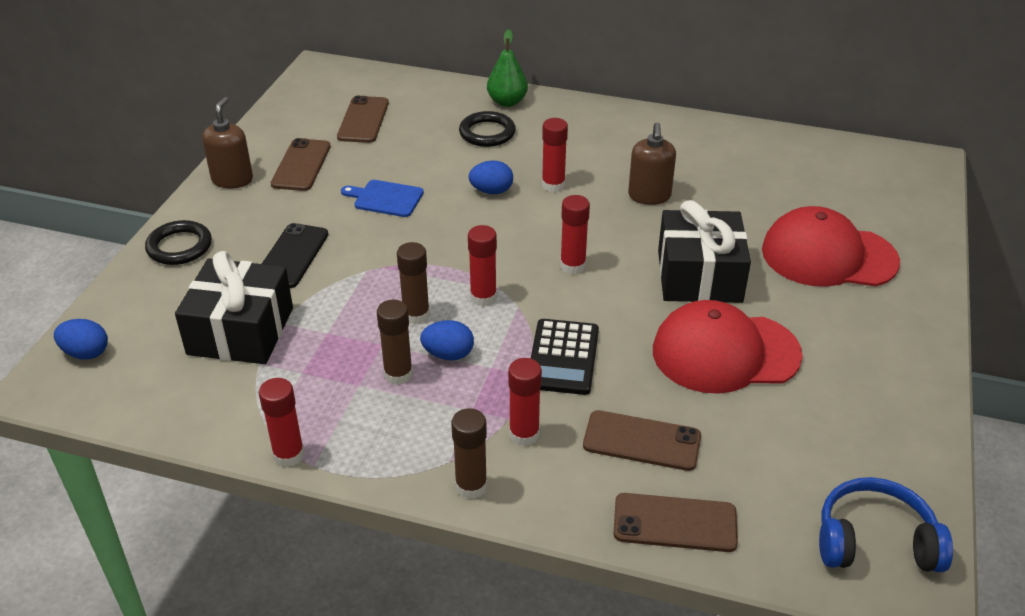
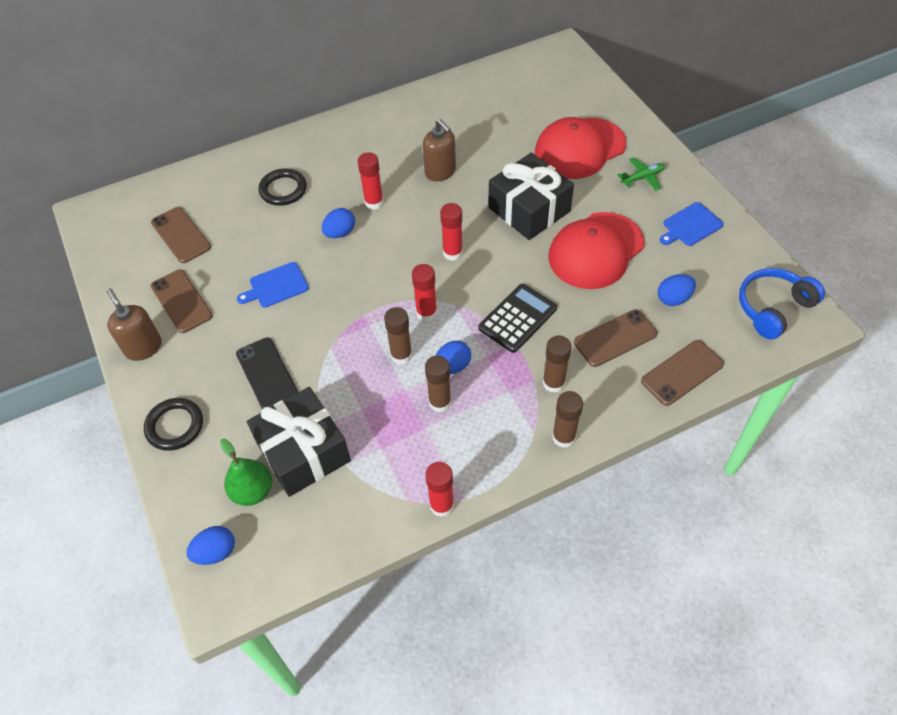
camera: 40 degrees left, 15 degrees up
(507, 102) = (267, 156): green pear -> green pear (253, 491)
(524, 434) = (553, 383): red glue stick -> brown glue stick
(563, 357) = (517, 318): black calculator -> black calculator turned 105 degrees counterclockwise
(757, 450) = (673, 299): none -> blue egg
(870, 321) = (642, 177): none -> green plane
(872, 398) = (690, 225): none -> blue cutting board

